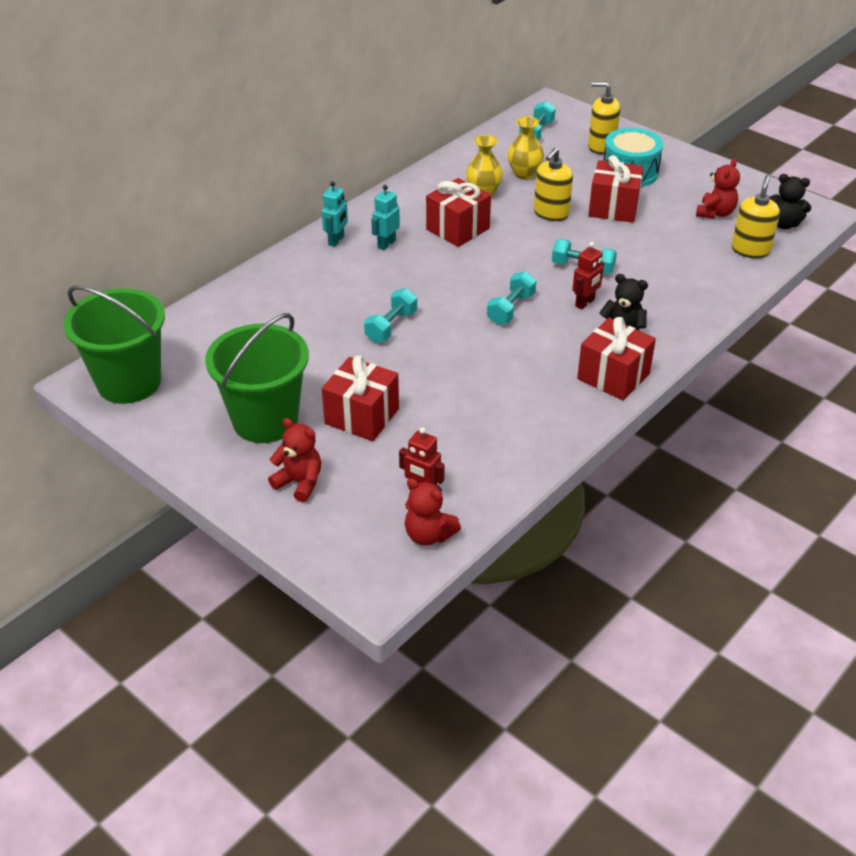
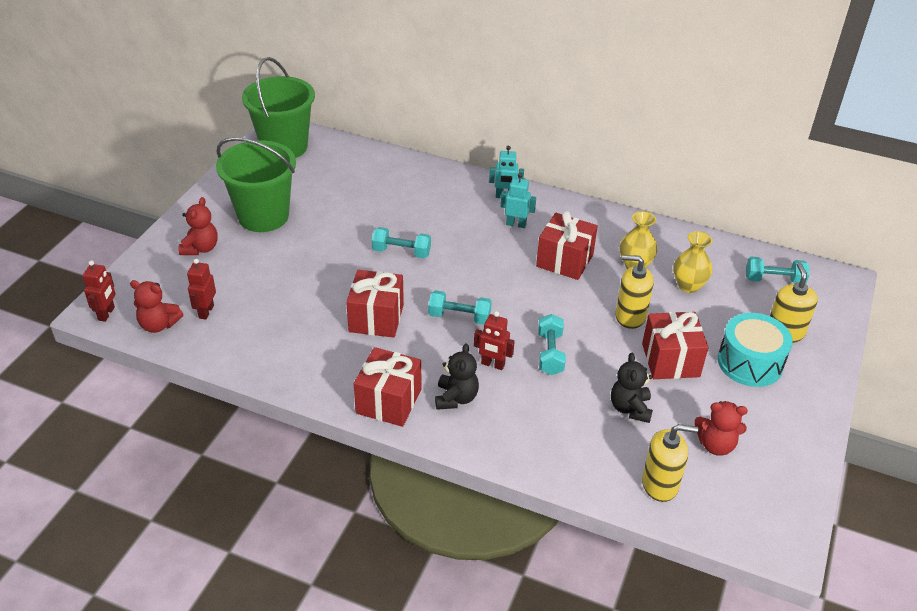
camera: 70 degrees right, 0 degrees up
(362, 416) = (283, 261): red gift -> red gift (376, 318)
(386, 582) = (106, 314): none -> red robot
(428, 535) = (159, 325): red teddy bear -> red teddy bear turned 90 degrees counterclockwise
(783, 224) = (734, 511): black teddy bear -> black teddy bear (630, 408)

